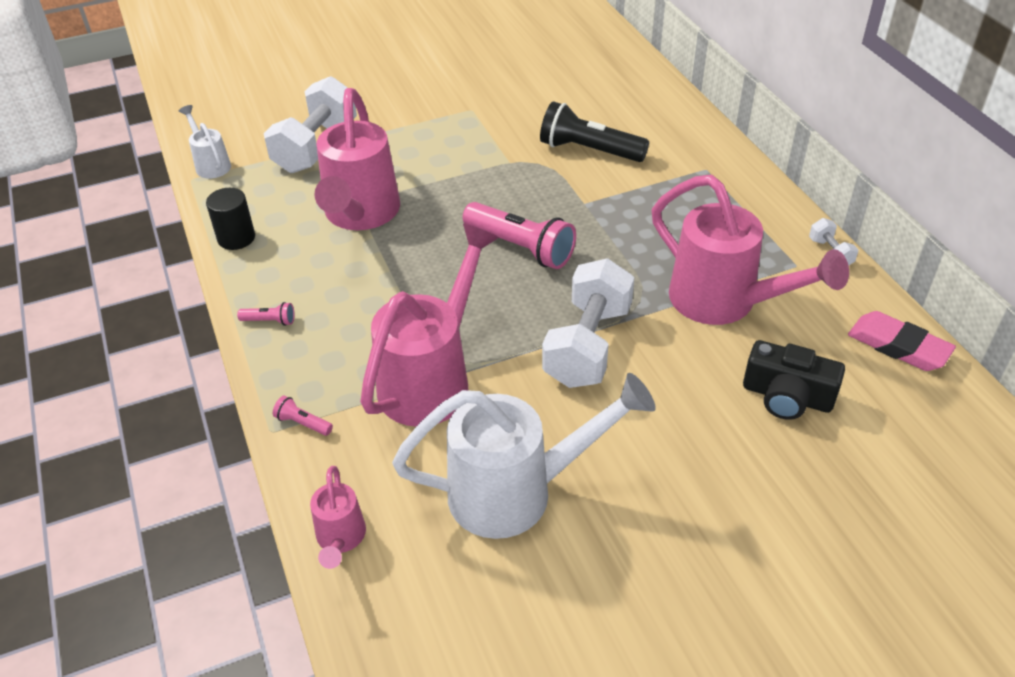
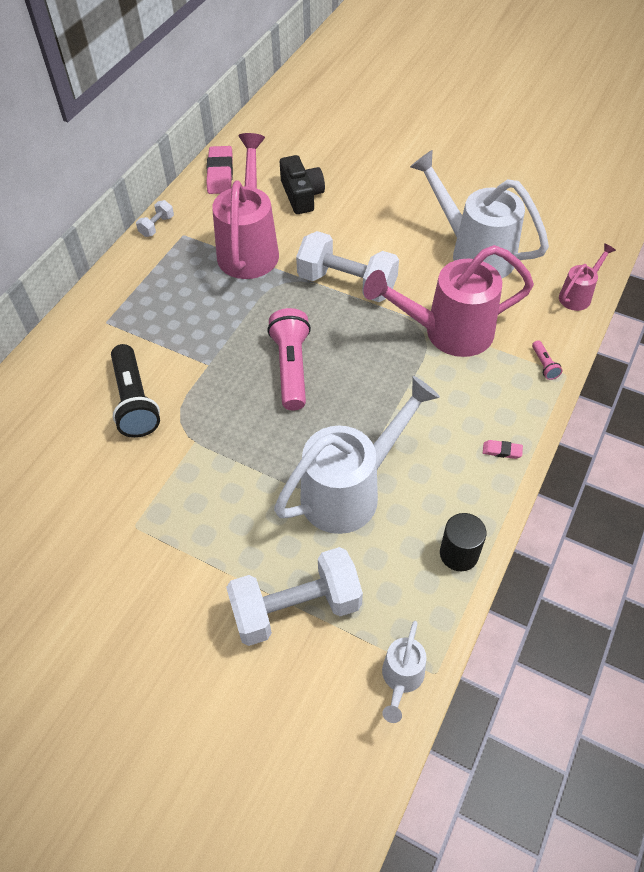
camera: 130 degrees left, 10 degrees up
(270, 321) = (502, 451): pink flashlight -> pink eraser
(360, 215) = (351, 490): pink watering can -> white watering can
(587, 345) = (347, 284): white dumbbell -> white dumbbell turned 45 degrees clockwise

